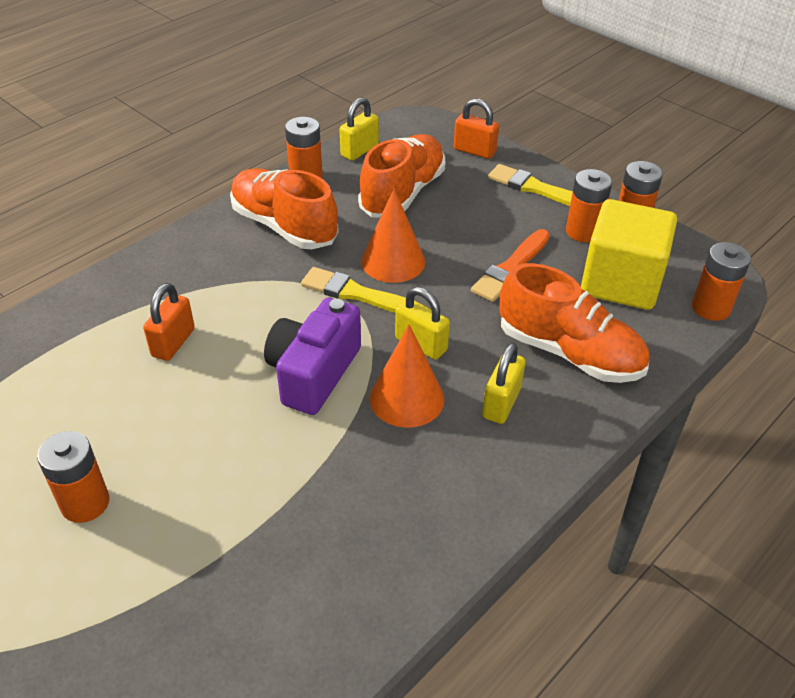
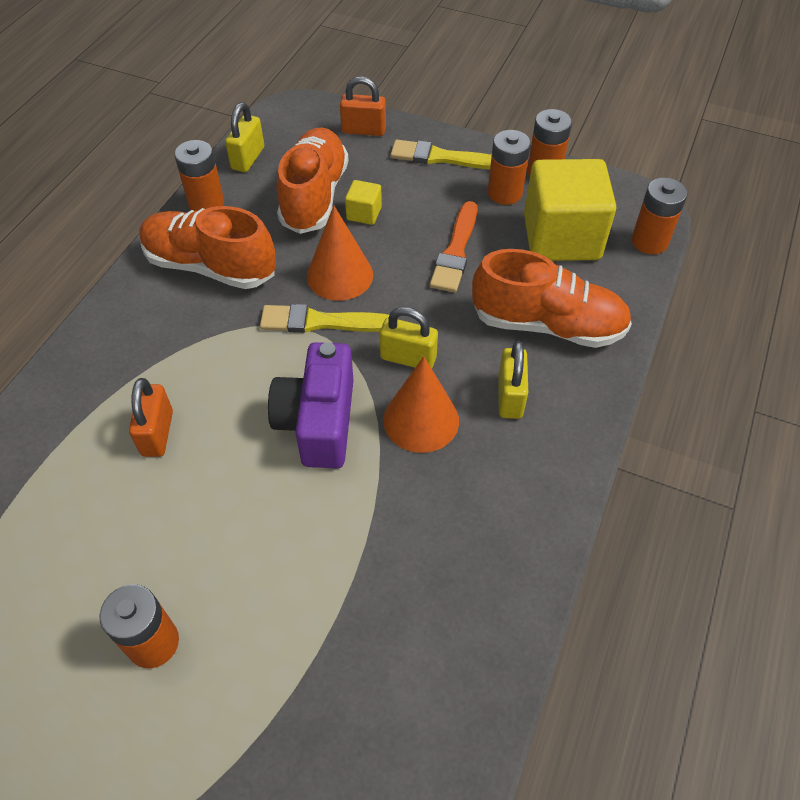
camera: 20 degrees left, 10 degrees up
(440, 217) = (364, 213): none -> yellow cube

